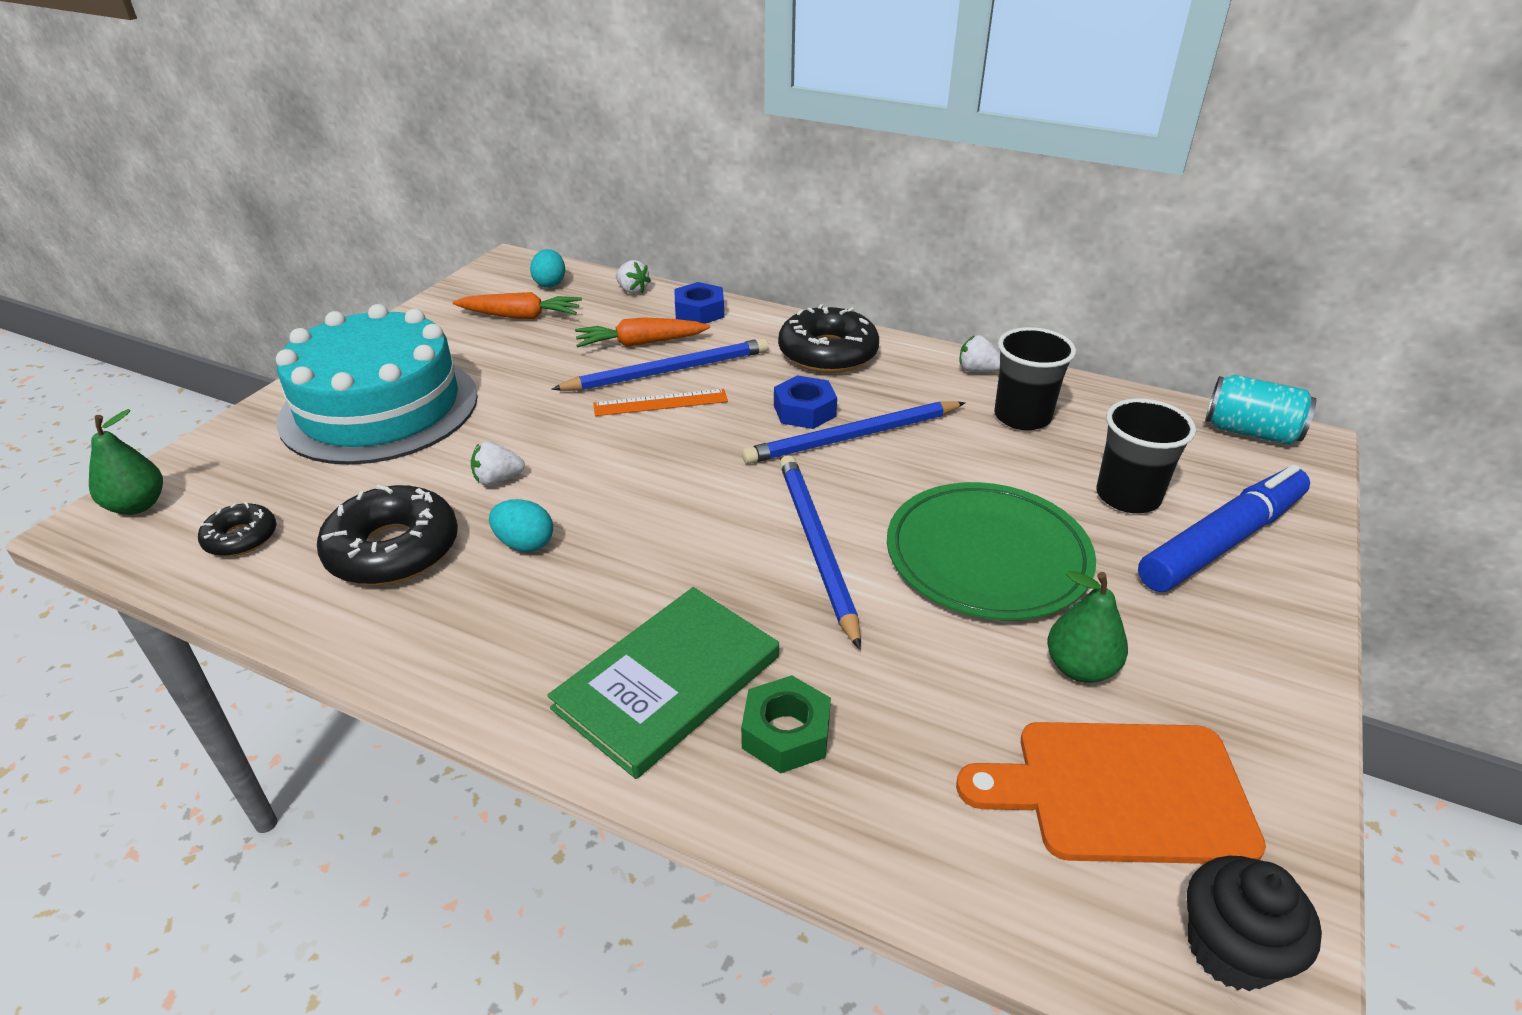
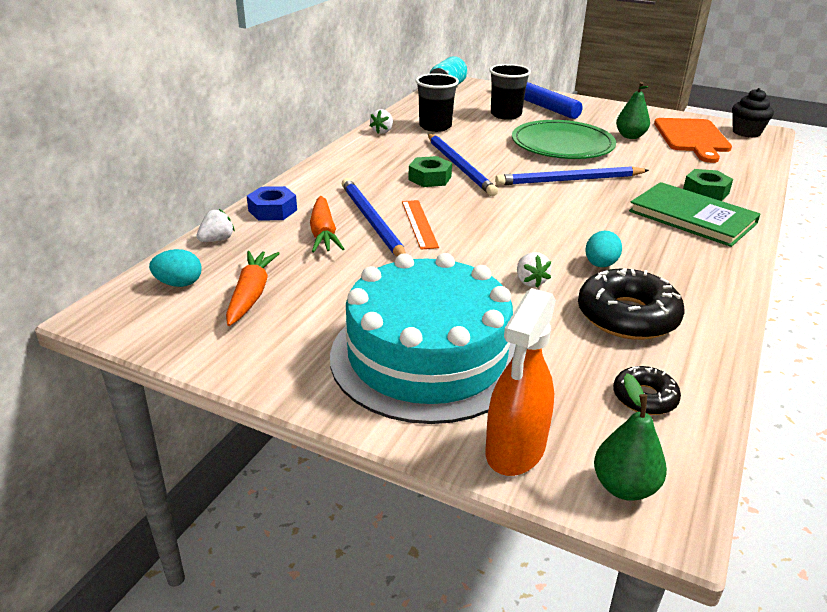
camera: 90 degrees left, 5 degrees down
(223, 450) = (515, 450): none -> orange spray bottle
(804, 411) = (430, 178): blue nut -> green nut
(828, 353) = (354, 168): black donut -> none

